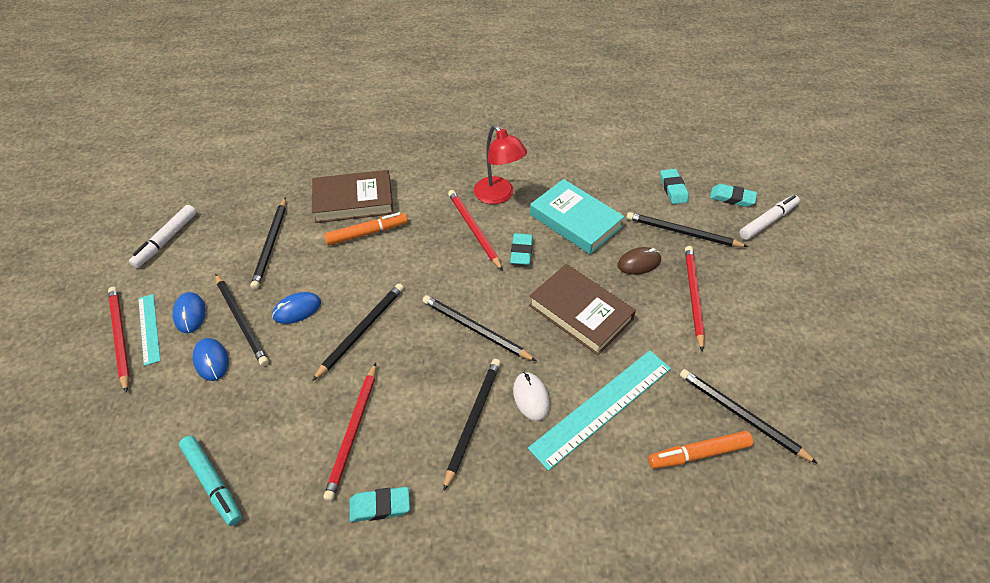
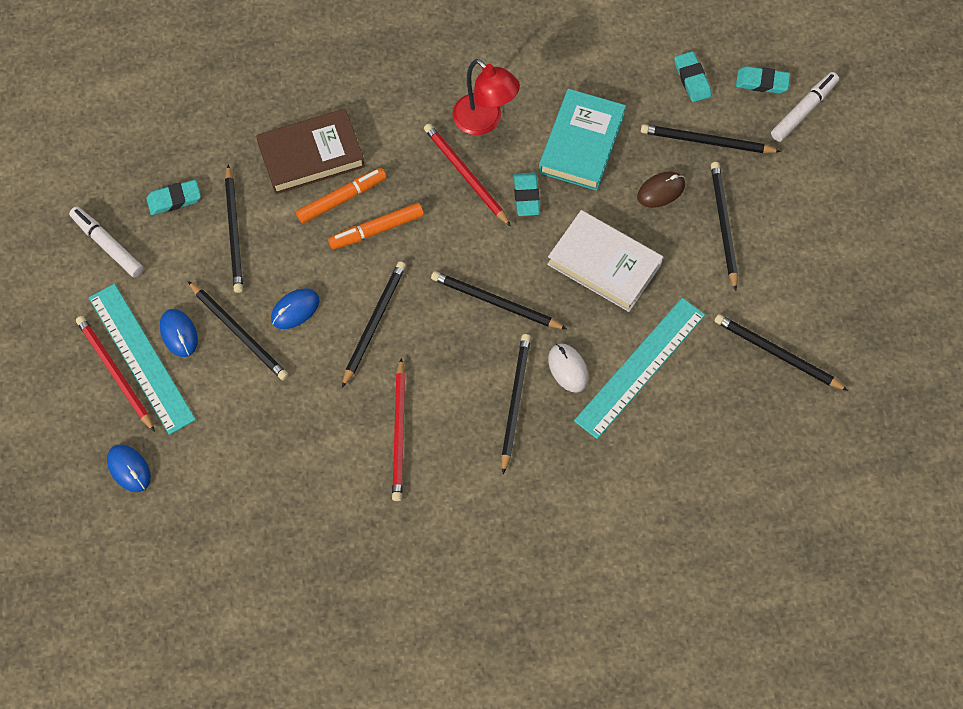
camera: 10 degrees left, 15 degrees up
(149, 328) = (141, 358): turquoise ruler -> turquoise ruler, size x1.80
(166, 240) = (107, 245): white marker -> white marker turned 120 degrees clockwise
(211, 360) = (226, 383): blue mouse -> blue mouse (129, 469)
(212, 482) = (280, 503): turquoise marker -> none
(380, 506) = (446, 497): turquoise eraser -> turquoise eraser (174, 199)
(575, 220) = (581, 143): turquoise book -> turquoise book turned 75 degrees clockwise
(580, 312) = (604, 264): brown book -> white book
(693, 296) = (723, 225): red pencil -> black pencil
(698, 453) = (737, 399): orange marker -> orange marker (376, 230)

